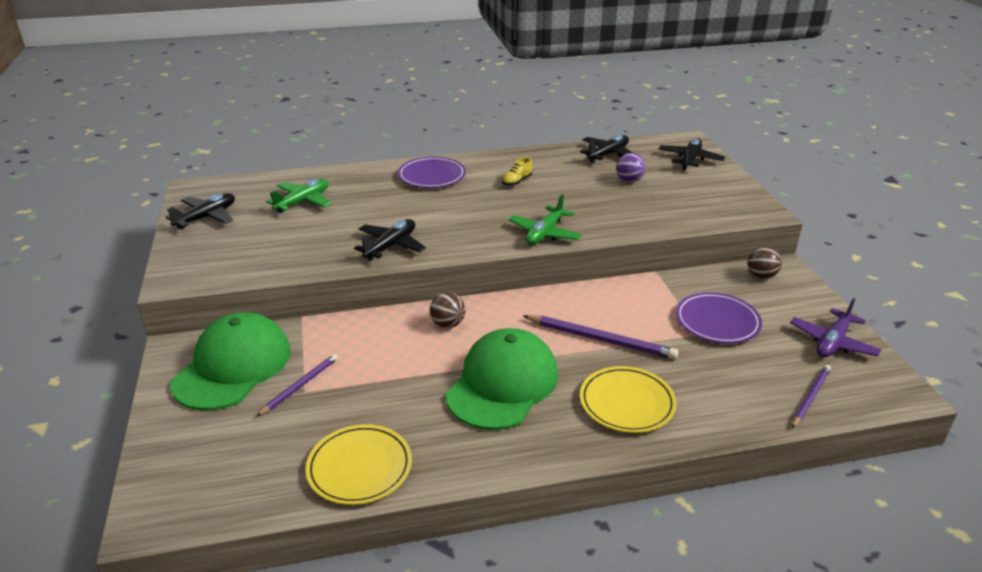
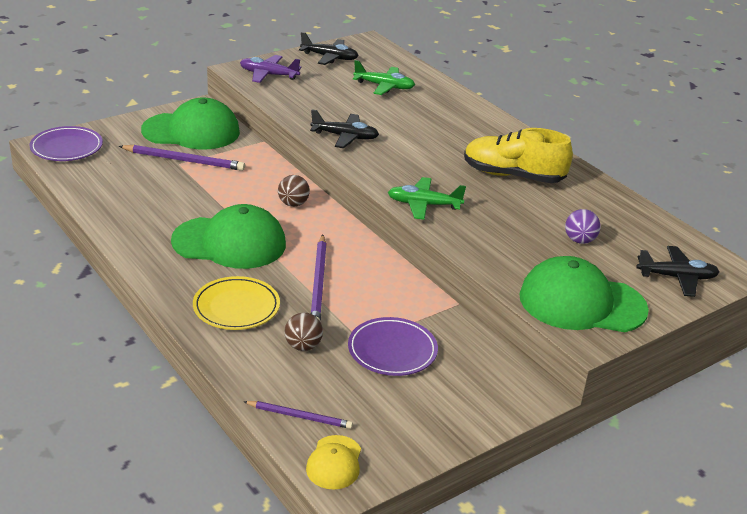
camera: 65 degrees right, 0 degrees up
(300, 386) = (183, 160): purple pencil -> purple pencil, size x1.60
(359, 467) = (112, 202): yellow plate -> none
(432, 176) = (482, 131): purple plate -> purple plate (66, 147)
(516, 181) = (513, 176): yellow shoe -> yellow shoe, size x2.40
(608, 154) = (631, 221): black plane -> none
(716, 202) = (581, 303): none -> green cap
(761, 276) = (504, 377): brown ball -> brown ball (303, 346)
(832, 342) = (405, 433): purple plane -> purple plane (268, 75)
(874, 390) = (334, 462): none -> yellow cap

